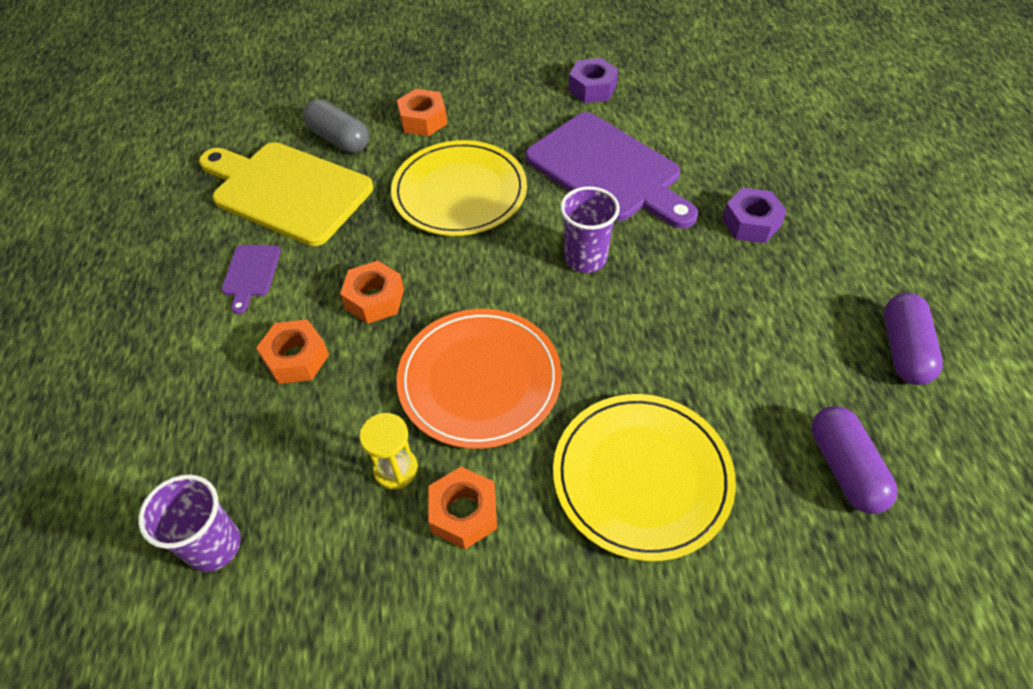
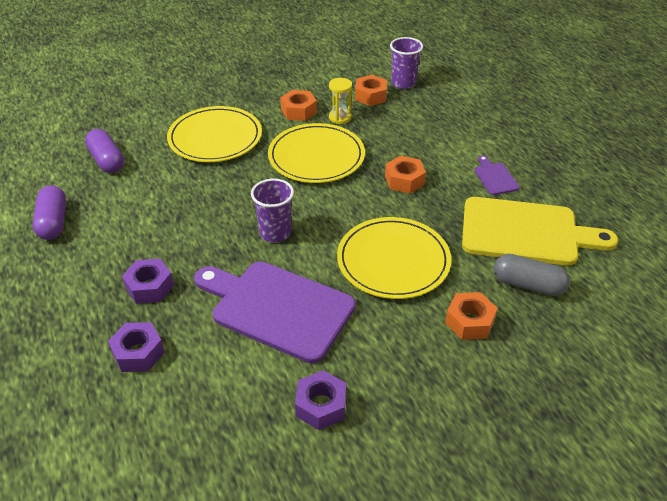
camera: 160 degrees right, 10 degrees down
(296, 358) = (426, 145): orange nut -> orange nut (370, 96)
(479, 380) = (316, 156): orange plate -> yellow plate
(758, 159) = (138, 353): none -> purple nut

